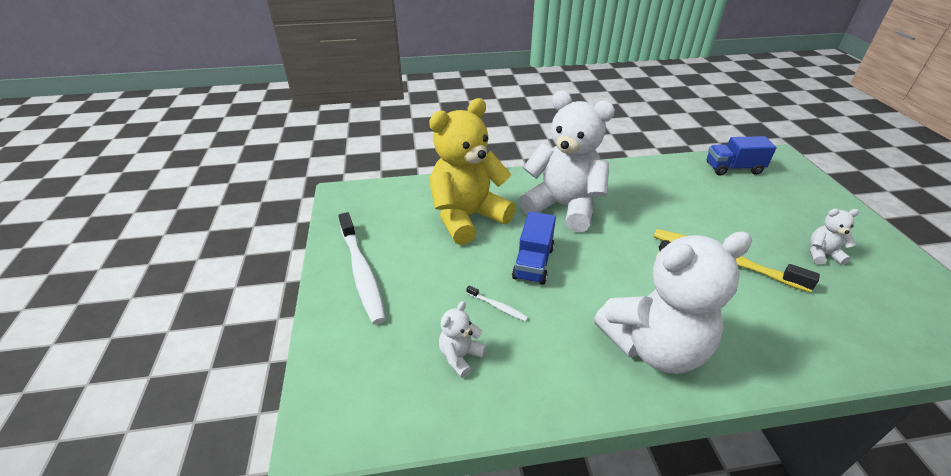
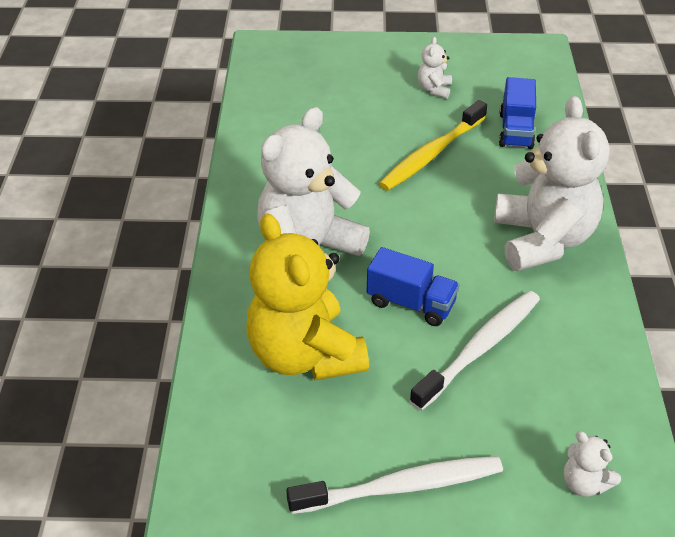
camera: 80 degrees left, 5 degrees up
(460, 356) = (550, 392): white teddy bear -> white teddy bear (584, 483)
(497, 306) = (479, 348): white toothbrush -> white toothbrush, size x2.36
(733, 168) = (273, 87): blue truck -> blue truck (515, 130)

